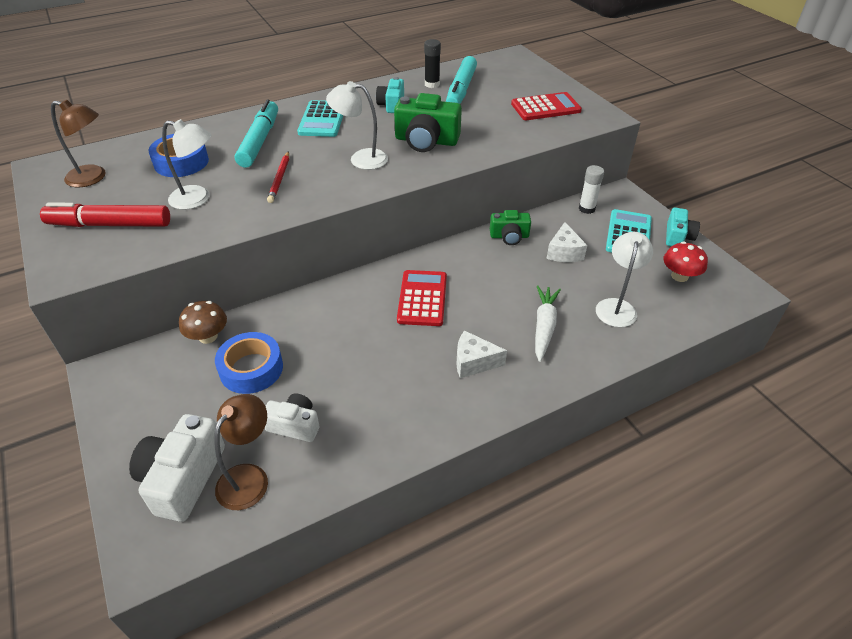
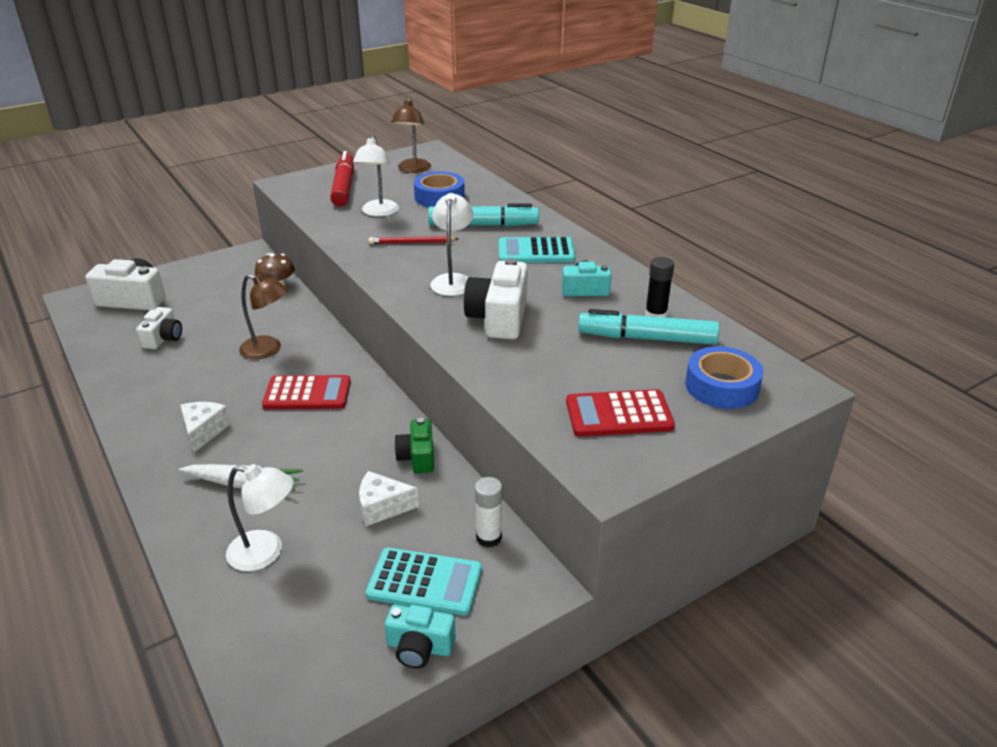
camera: 85 degrees right, 10 degrees down
(249, 477) = (121, 325): brown lamp -> brown lamp (268, 350)
(251, 369) = (233, 310): blue tape -> blue tape (721, 386)
(426, 141) = (499, 318): green camera -> white camera
(545, 107) = (619, 414): red calculator -> red calculator turned 105 degrees clockwise
(679, 276) = (320, 633): red mushroom -> none

